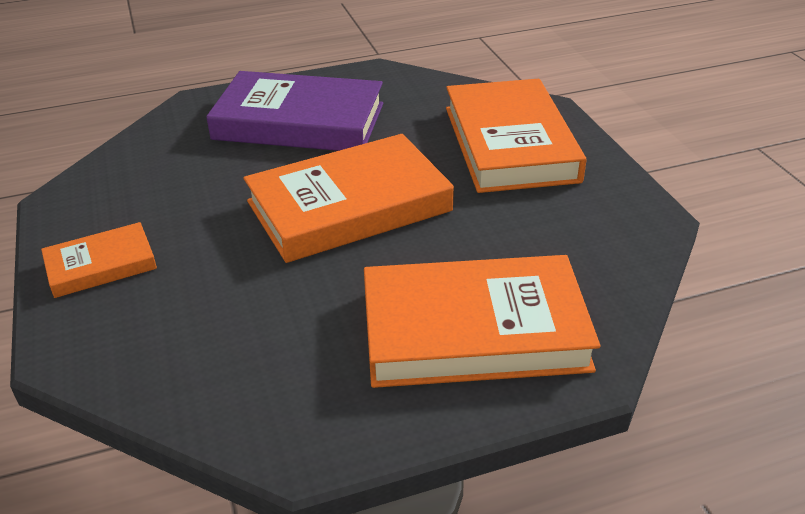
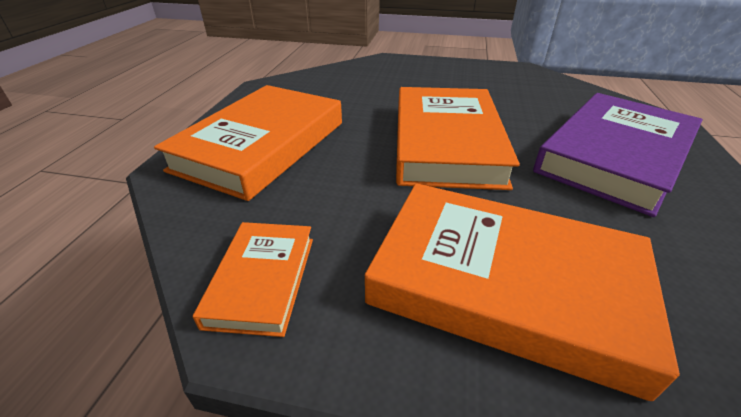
camera: 120 degrees right, 0 degrees up
(101, 265) = (447, 70): orange book -> orange book (262, 280)

